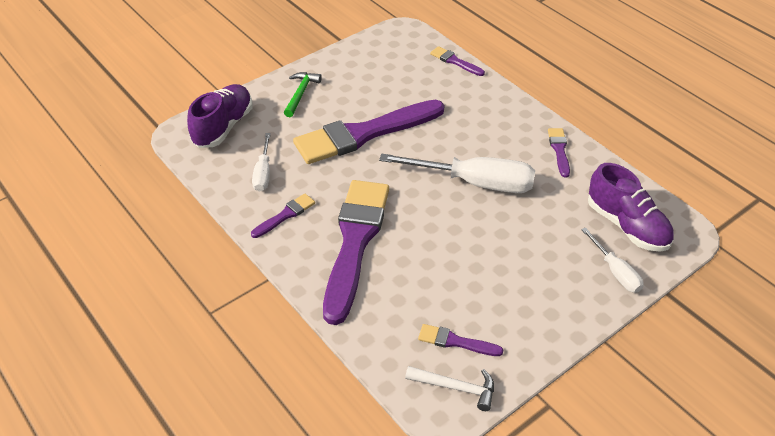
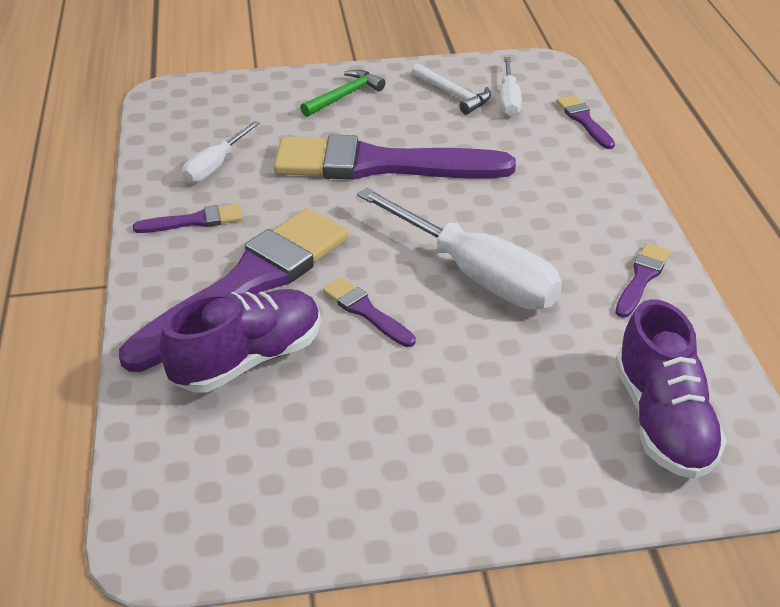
camera: 30 degrees right, 5 degrees down
(223, 127) = (219, 102): purple shoe -> purple shoe (248, 359)
(456, 342) = (259, 463): purple brush -> purple brush (366, 311)
(456, 387) = (202, 524): white hammer -> white hammer (453, 94)
(615, 272) = (586, 477): white screwdriver -> white screwdriver (509, 99)

